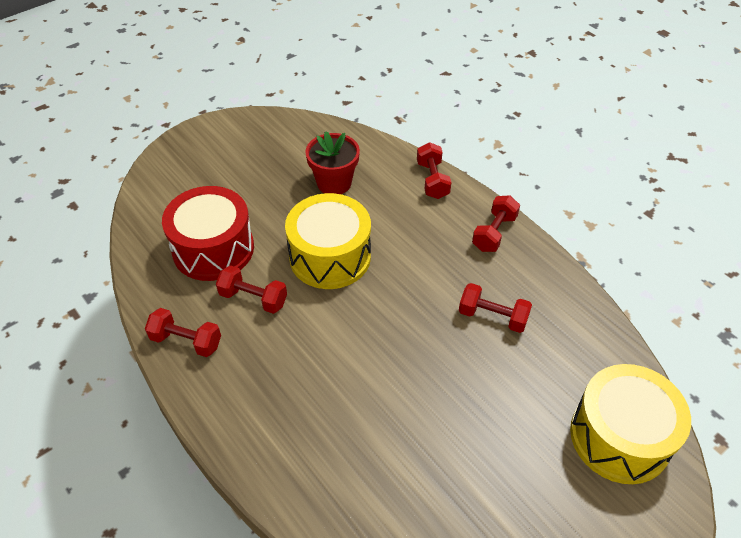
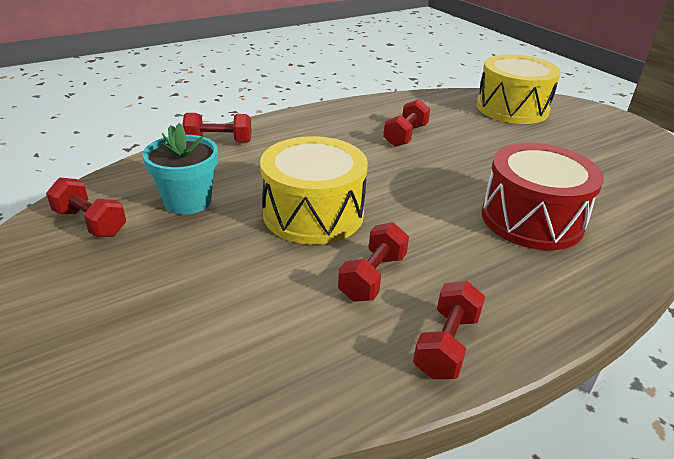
camera: 85 degrees left, 15 degrees down
(213, 249) = (271, 315): red drum -> red drum (531, 219)
(334, 183) = (188, 201): red flower pot -> turquoise flower pot
(494, 233) = (306, 122): red dumbbell -> red dumbbell (90, 223)

